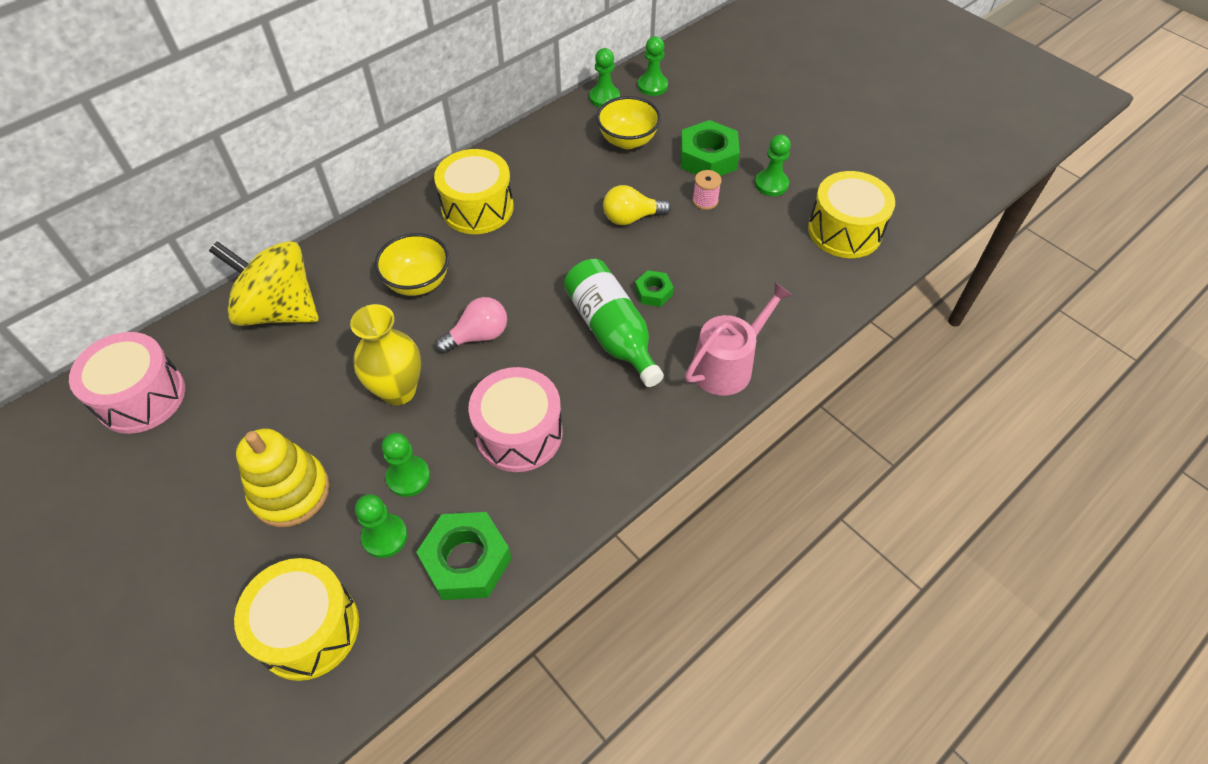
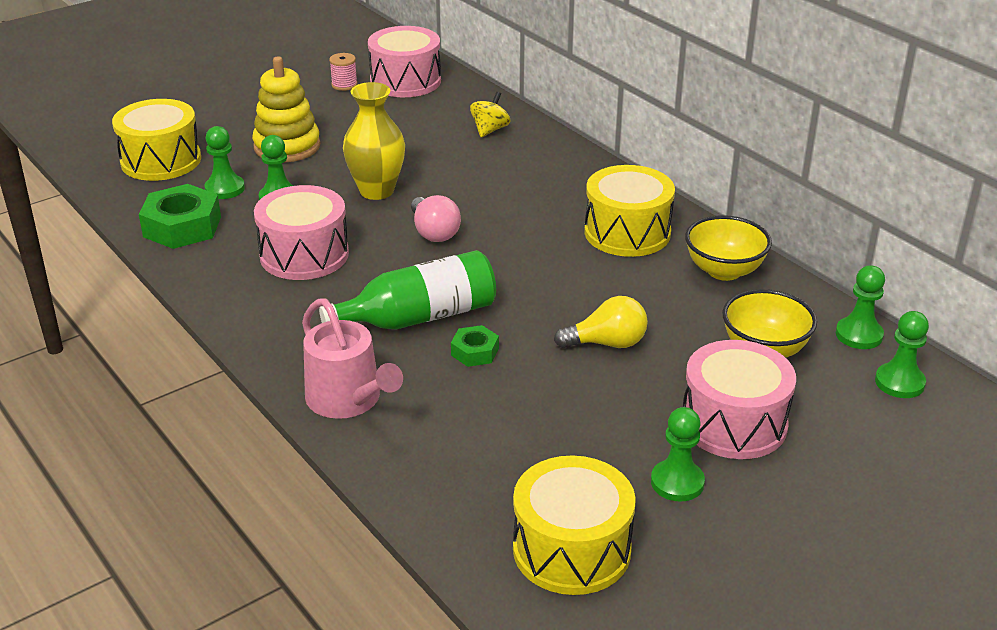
camera: 95 degrees right, 20 degrees down
(279, 310) = (490, 130): yellow spinning top -> yellow spinning top, size x0.45
(418, 282) = (514, 198): yellow bowl -> yellow bowl (724, 271)
(631, 218) = (607, 343): yellow light bulb -> yellow light bulb turned 90 degrees clockwise
(705, 201) = (639, 411): pink spool -> pink spool (344, 85)
(708, 158) = (734, 423): green nut -> pink drum

